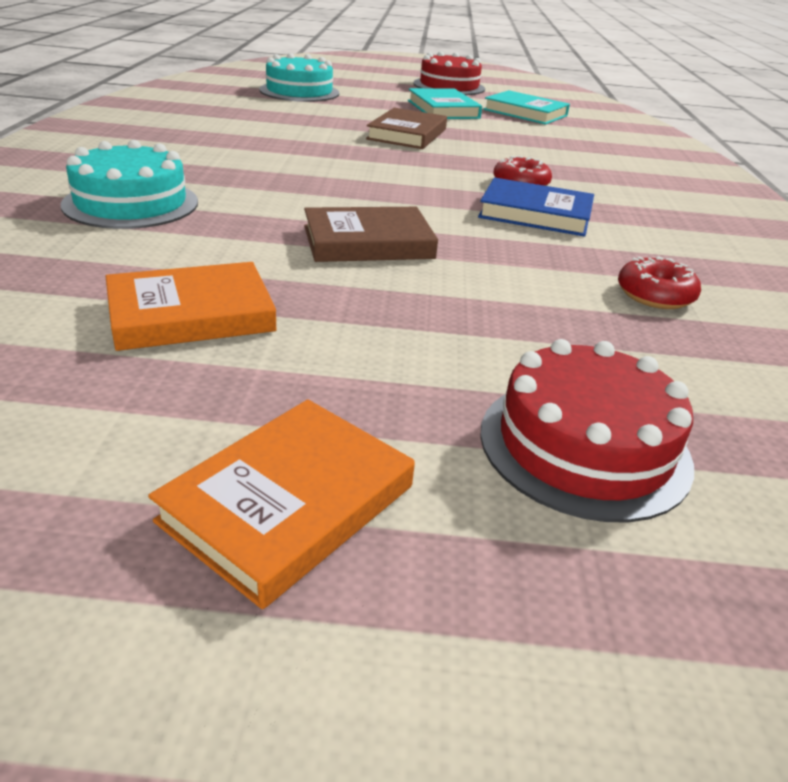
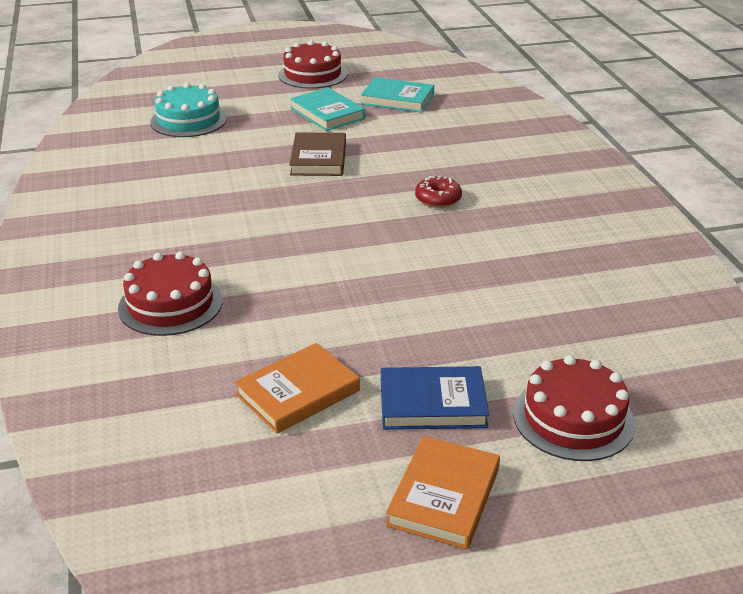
camera: 15 degrees left, 0 degrees up
(131, 203) = (170, 304): turquoise cake -> red cake
(368, 242) = (366, 295): brown book -> none
(535, 214) = (464, 231): blue book -> blue book (432, 403)
(655, 295) = (573, 291): red donut -> none

